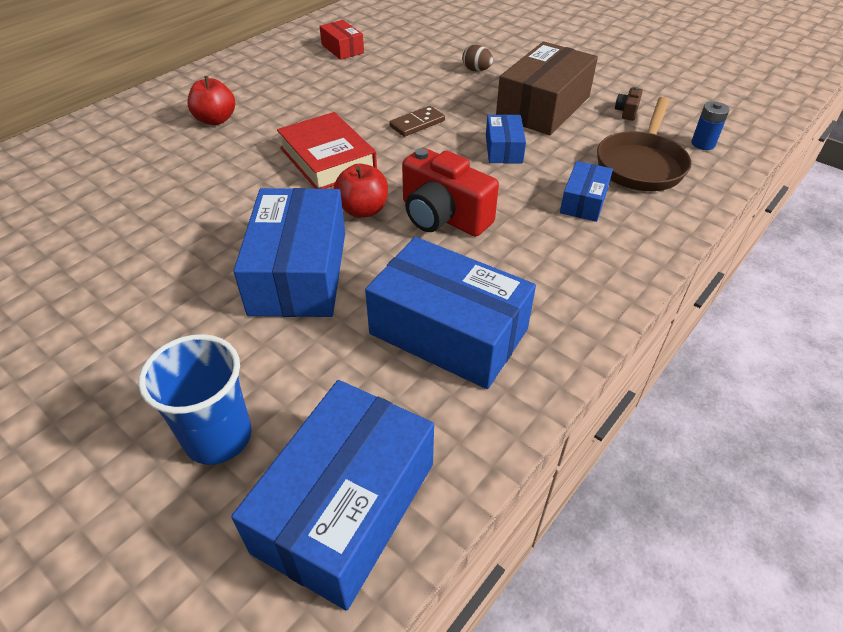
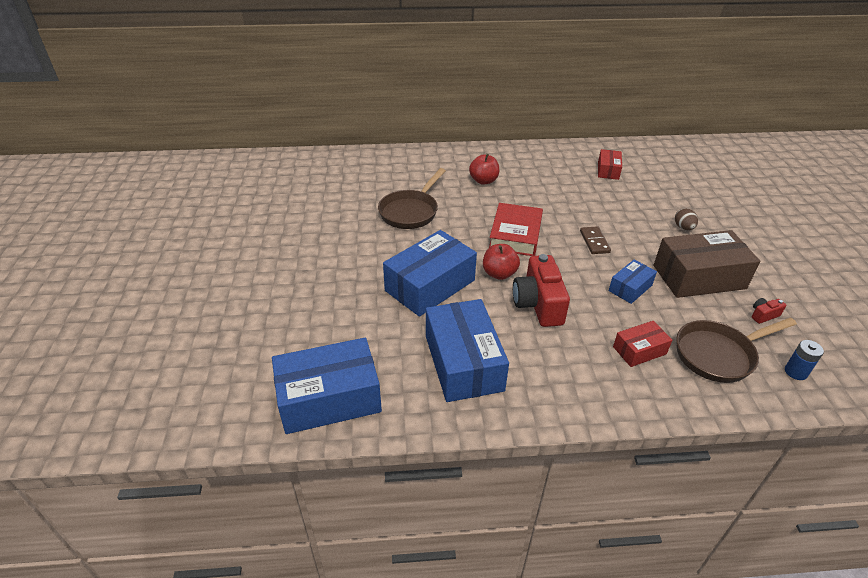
camera: 45 degrees right, 5 degrees down
(161, 201) = (411, 211): none -> brown pan
(218, 437) = (317, 333): blue cup -> none
(417, 123) = (594, 242): brown domino -> brown domino turned 75 degrees clockwise
(583, 201) = (639, 350): blue box -> red box
(627, 112) = (763, 315): brown camera -> red camera

